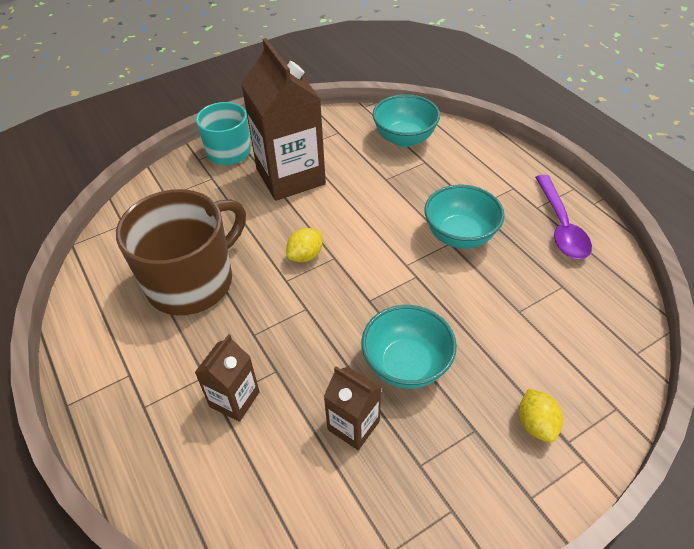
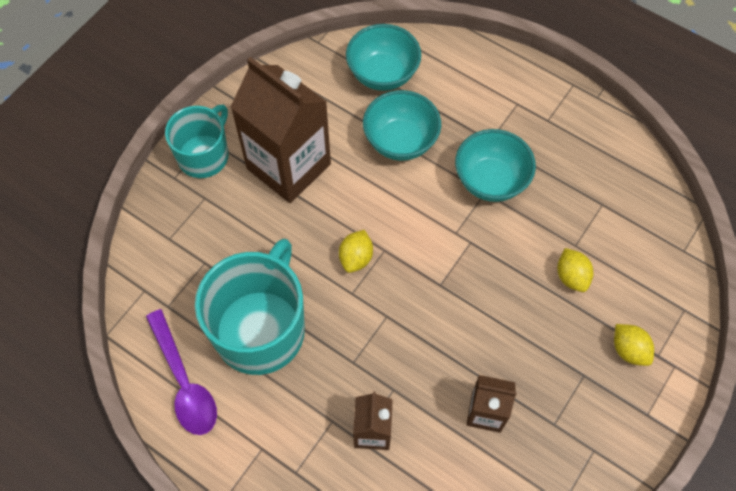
camera: 25 degrees left, 15 degrees up
(192, 281) = (261, 329): brown mug -> turquoise mug
(406, 365) = (503, 338): turquoise bowl -> turquoise bowl (400, 141)
(502, 336) = (571, 276): none -> yellow lemon
(561, 226) = (578, 136): purple spoon -> purple spoon (184, 382)

